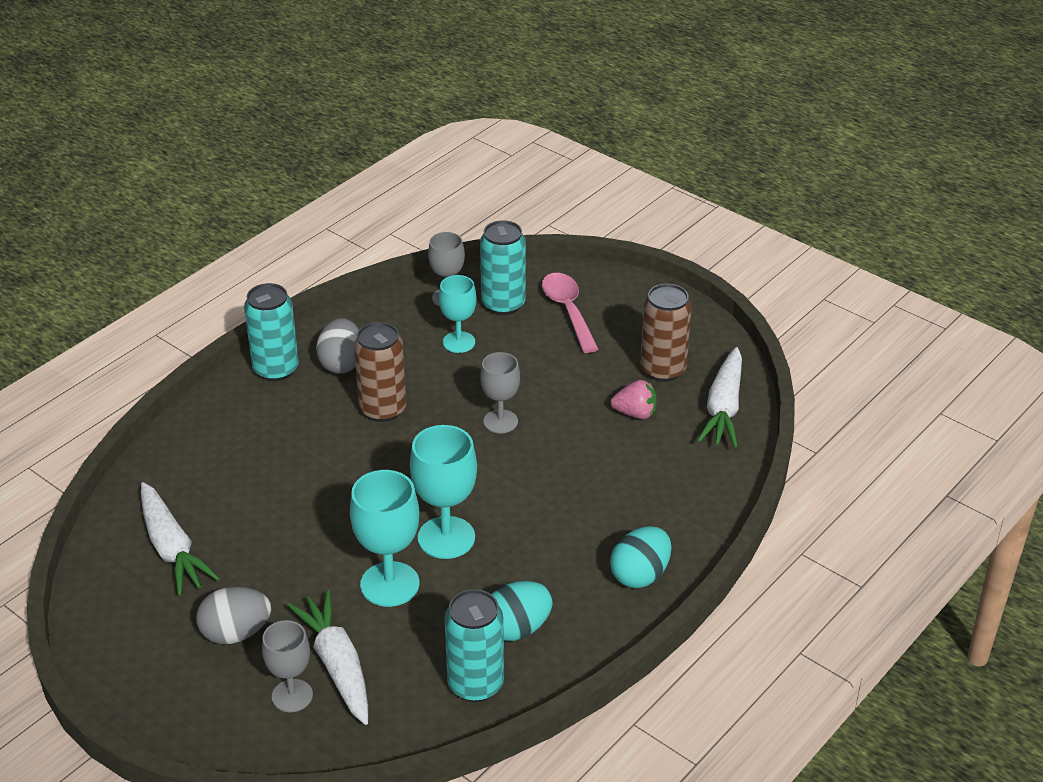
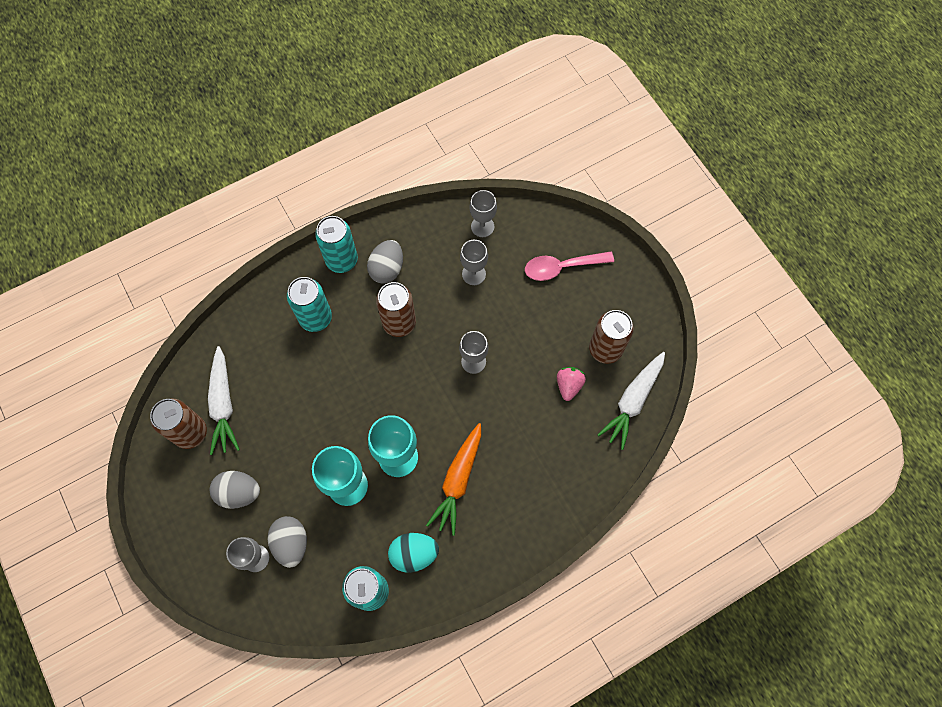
camera: 20 degrees right, 30 degrees up
(136, 589) = (190, 433): none -> brown can
(337, 665) = (291, 543): white carrot -> grey egg
(459, 342) = (473, 274): turquoise goblet -> grey goblet
(503, 304) = (519, 246): turquoise can -> turquoise can (315, 318)
(539, 539) = (458, 480): none -> orange carrot
(568, 311) = (562, 267): pink spoon -> pink spoon turned 105 degrees counterclockwise
(635, 413) = (568, 385): pink strawberry -> pink strawberry turned 105 degrees counterclockwise
(640, 575) = (511, 536): turquoise egg -> none

